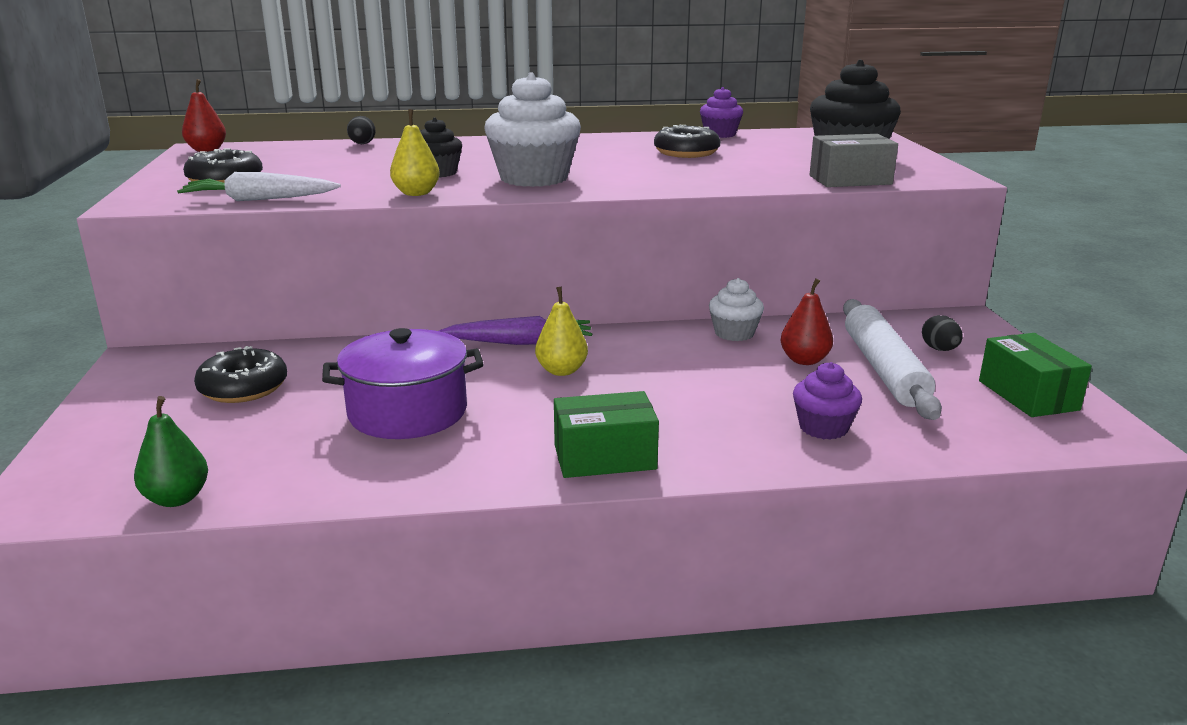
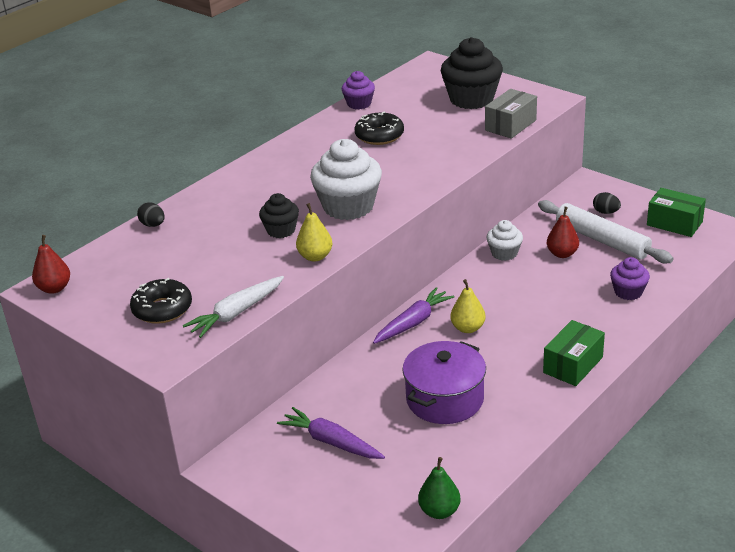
camera: 40 degrees left, 10 degrees up
(243, 388) = (331, 442): black donut -> purple carrot

